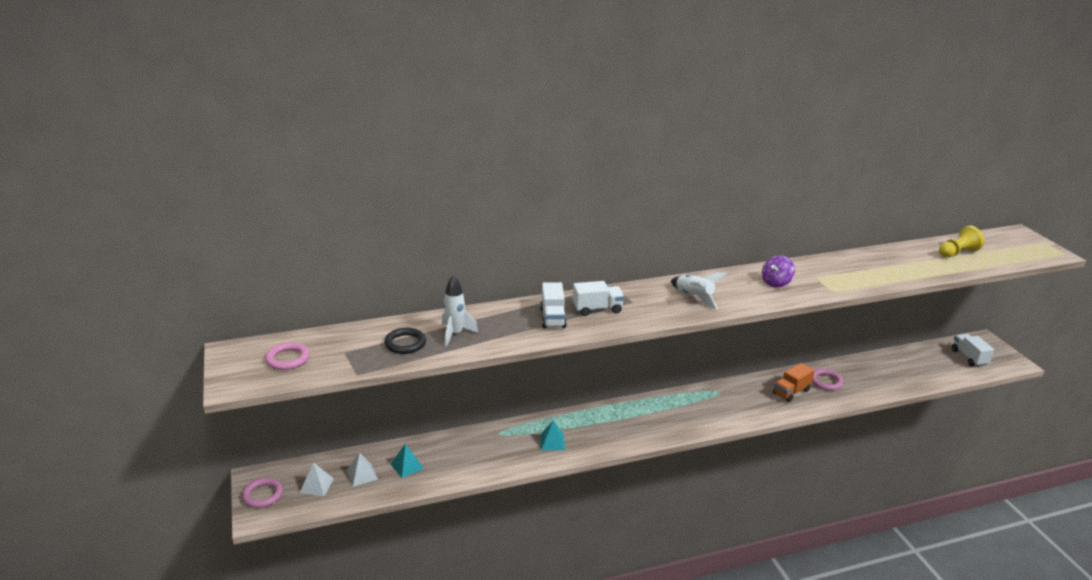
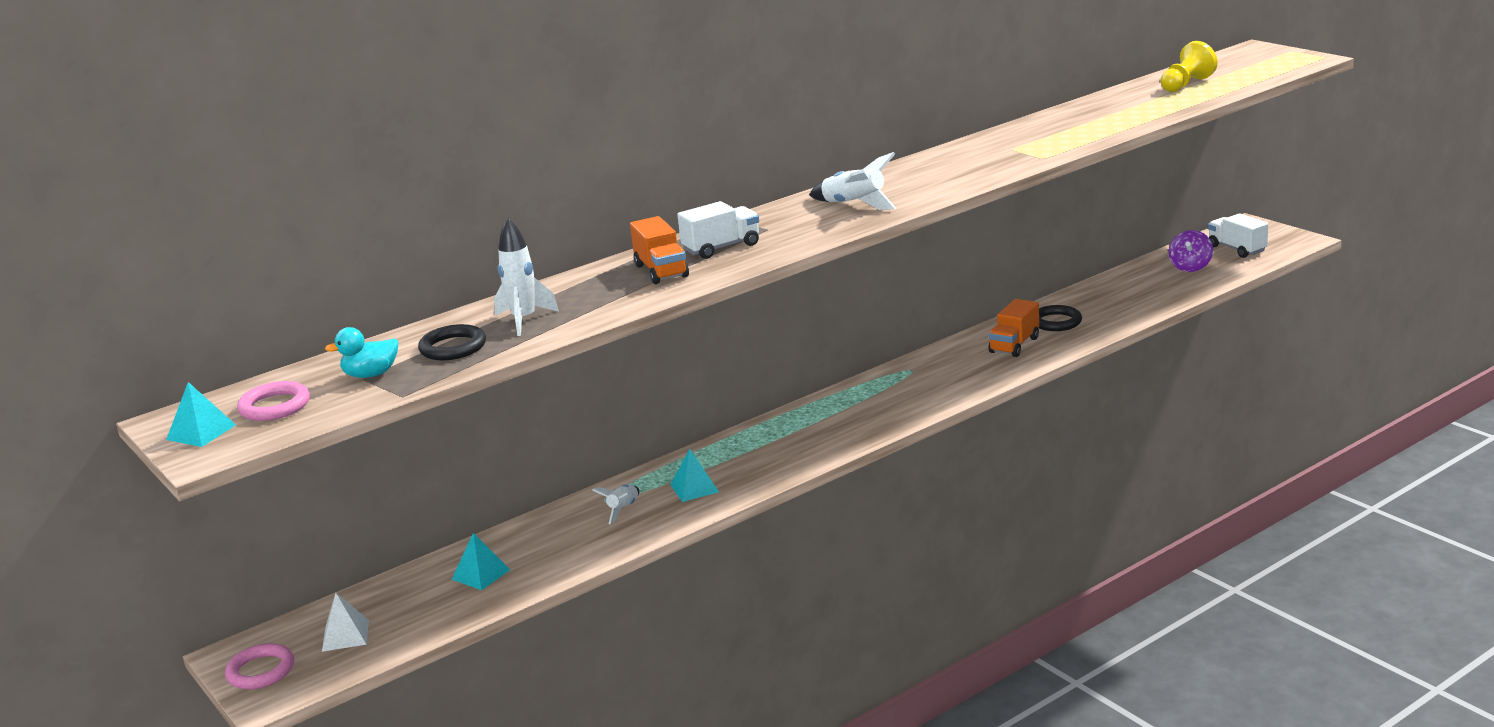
camera: 15 degrees left, 5 degrees down
(240, 366) = (201, 432): none -> turquoise pyramid
(350, 351) = (371, 375): none -> turquoise duck
(362, 475) = (413, 603): white pyramid -> none
(505, 444) = (623, 509): none -> white rocket
(553, 318) = (661, 271): white truck -> orange truck
(776, 283) = (960, 166): purple spinning top -> purple spinning top (1190, 267)
(825, 382) = (1056, 322): pink ring -> black ring

